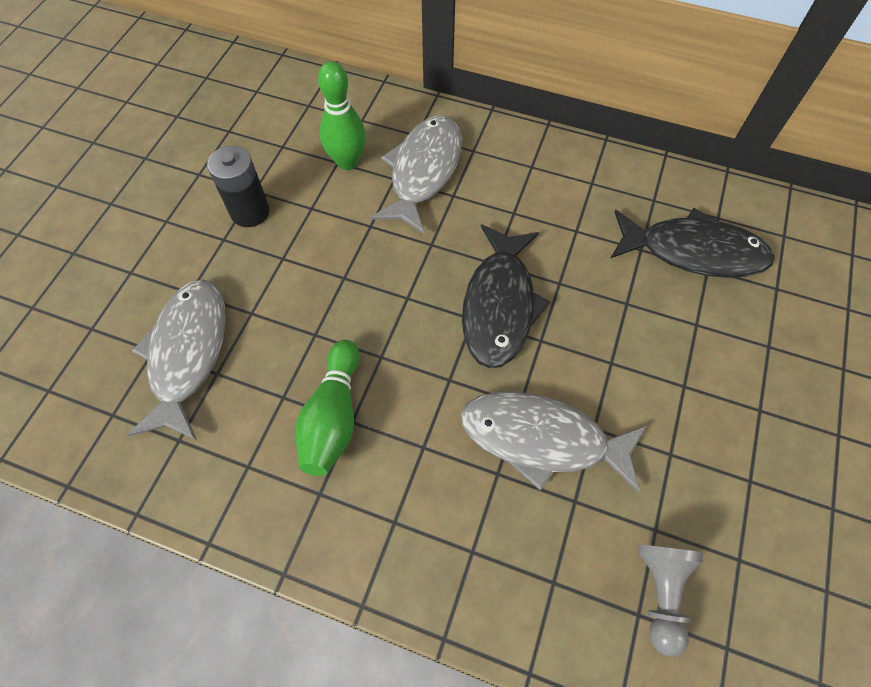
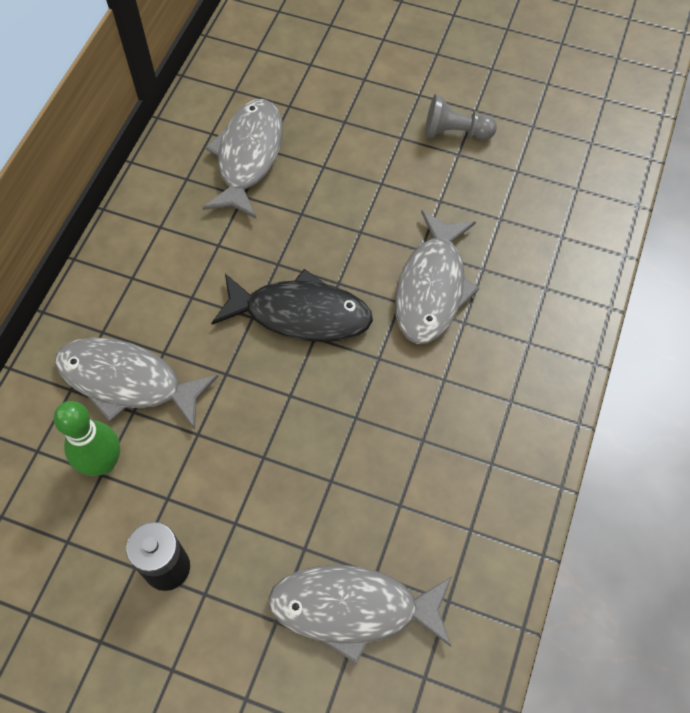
camera: 90 degrees left, 0 degrees up
(333, 417) = (419, 456): green bowling pin -> none
(661, 592) = (545, 221): grey pawn -> grey pawn (455, 132)
(693, 252) = (248, 157): black fish -> grey fish

